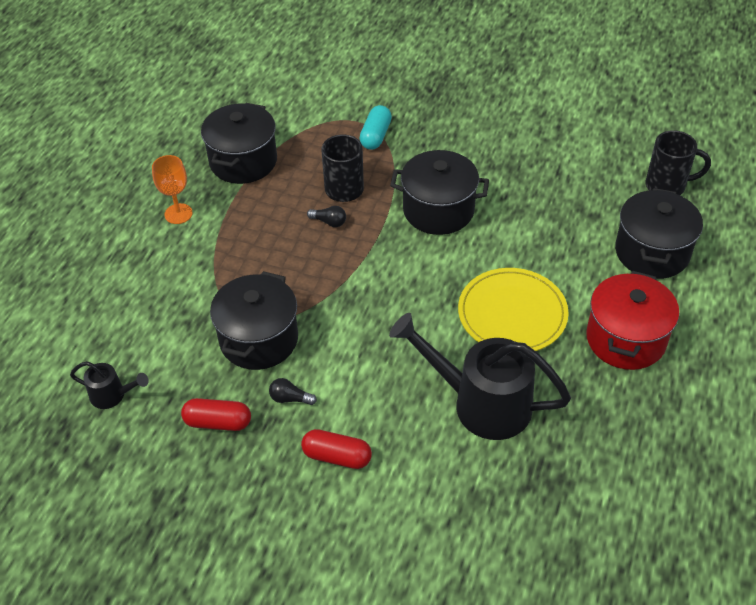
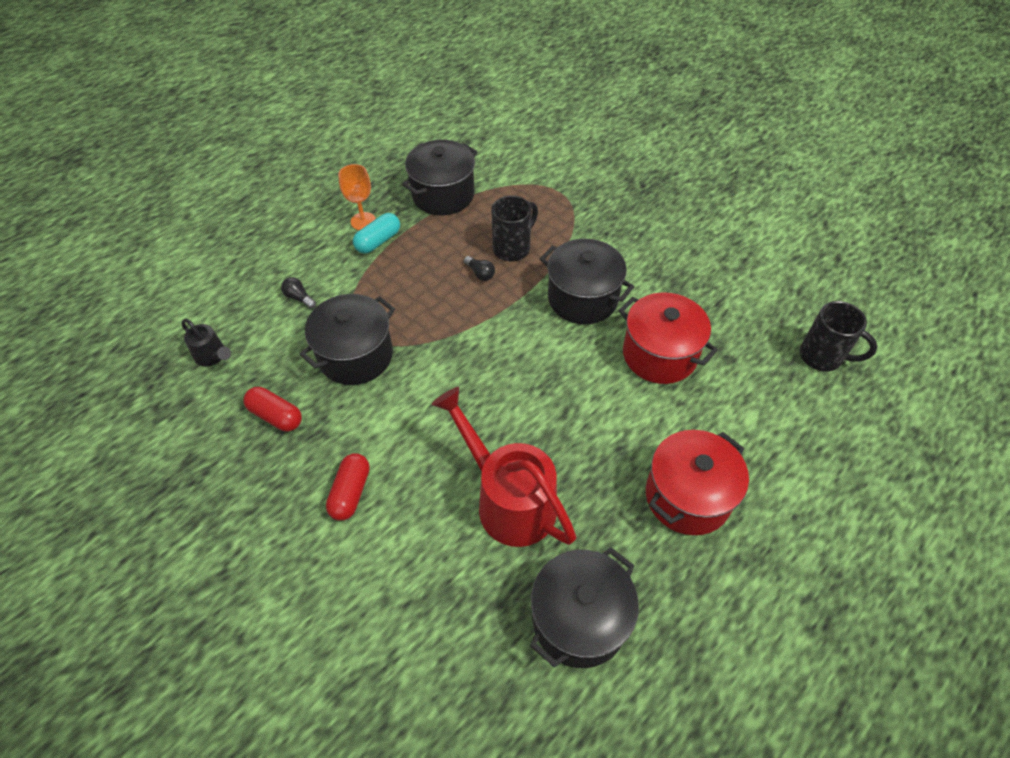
camera: 25 degrees right, 5 degrees up
(290, 398) = (346, 420): black light bulb -> black light bulb (299, 298)
(337, 457) = (350, 492): red capsule -> red capsule turned 60 degrees clockwise
(376, 136) = (568, 211): turquoise capsule -> turquoise capsule (378, 241)
(481, 403) = (508, 499): black watering can -> red watering can
(512, 313) = (591, 424): yellow plate -> none
(535, 233) = (659, 354): none -> red pot
(652, 252) = (767, 418): black pot -> black pot (579, 619)

